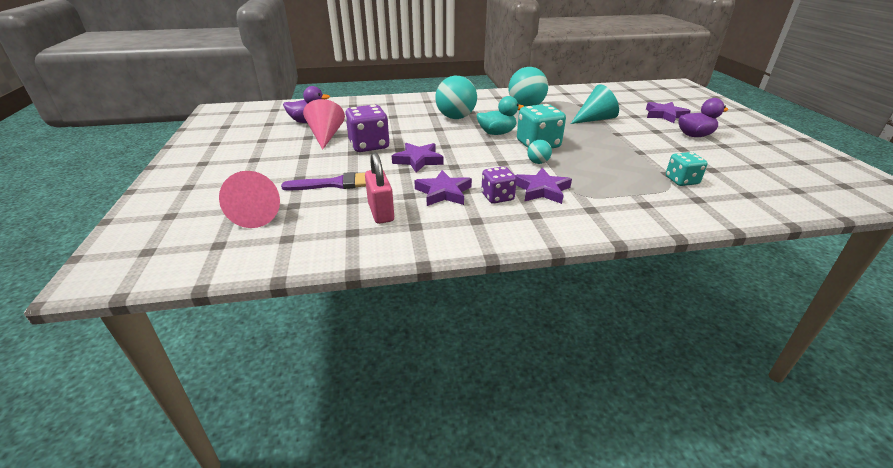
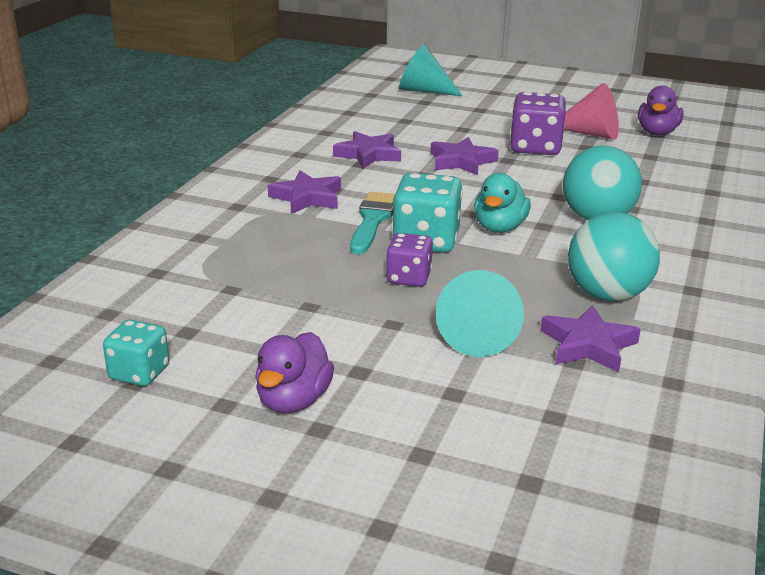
camera: 120 degrees right, 5 degrees down
(258, 214) = (423, 91): pink cone -> turquoise cone
(336, 184) = (447, 119): purple brush -> none
(381, 212) = (366, 125): pink padlock -> none
(497, 197) = (325, 173): purple dice -> purple dice (408, 278)
(538, 162) = (373, 220): turquoise ball -> turquoise brush
(664, 115) = (420, 436): purple star -> purple star (588, 345)
(681, 181) = (201, 287): turquoise dice -> turquoise dice (139, 373)

